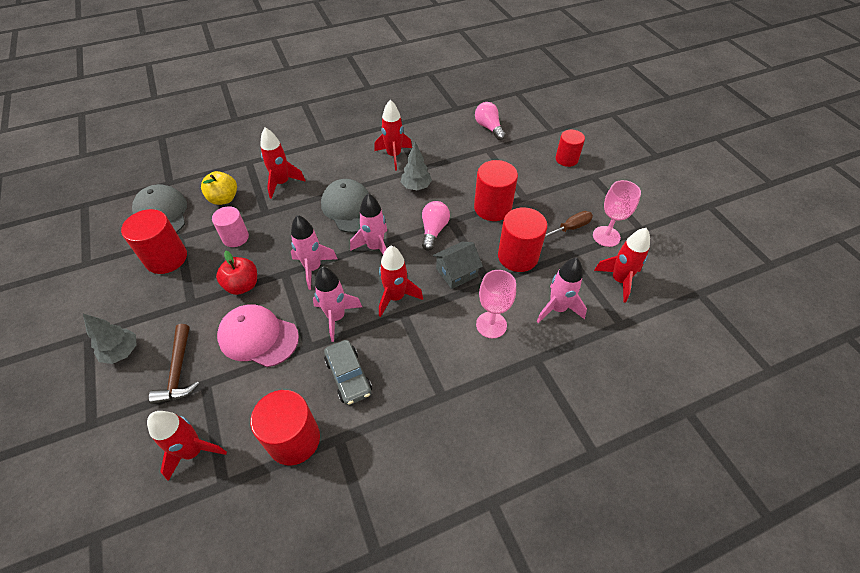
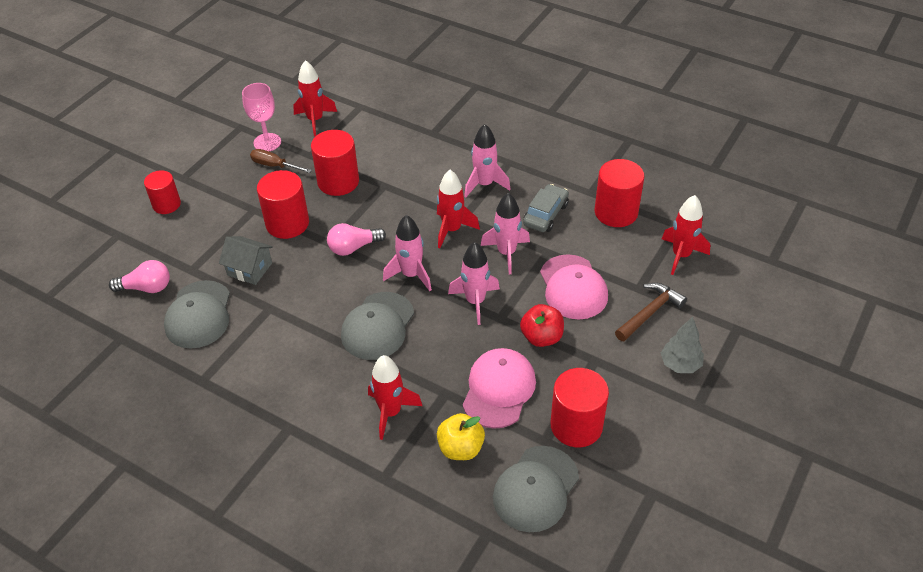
camera: 125 degrees left, 5 degrees down
(235, 237) = (499, 390): pink cylinder -> pink cap
(394, 156) = (262, 342): red rocket -> none
(416, 187) = (301, 293): grey tree -> none
(444, 139) = (199, 315): none -> grey cap
(456, 273) = (391, 208): grey house -> grey house (250, 269)
(489, 128) = (146, 288): pink light bulb -> pink light bulb turned 120 degrees counterclockwise
(491, 325) = (425, 166): pink goblet -> none
(557, 308) = (375, 140): pink rocket -> pink rocket (484, 184)

